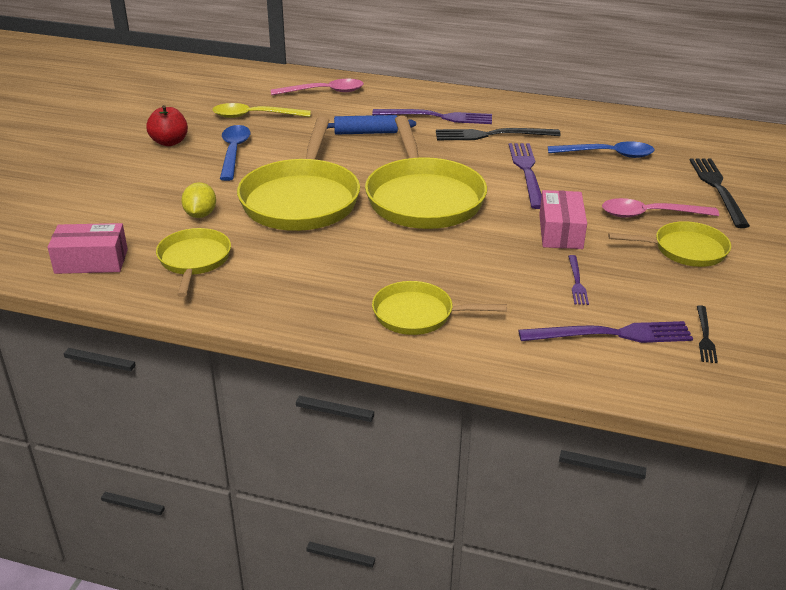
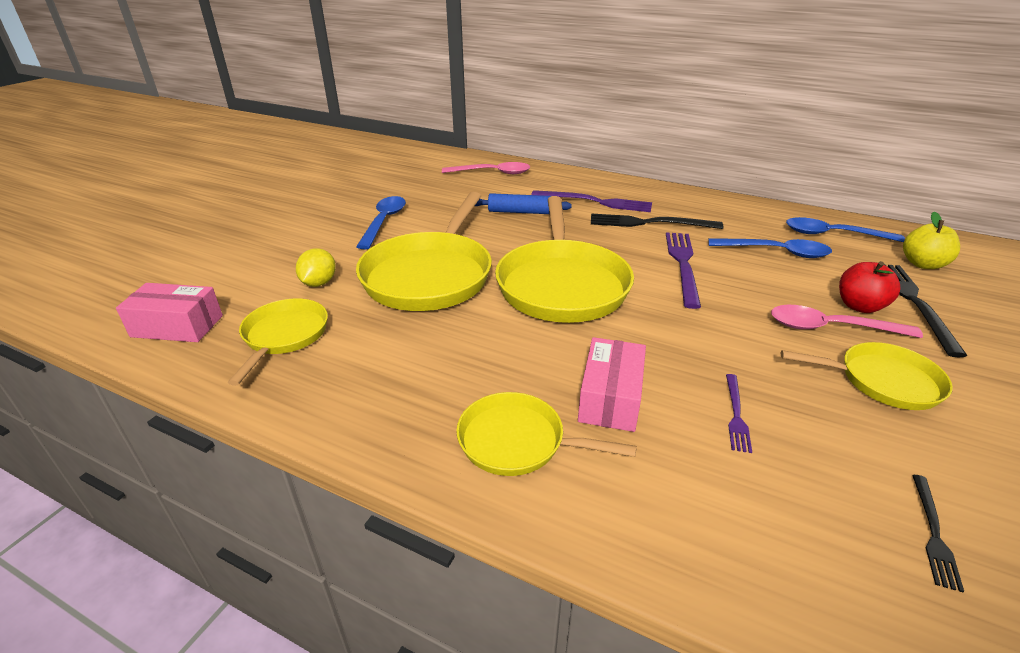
camera: 10 degrees right, 0 degrees up
(169, 142) = (328, 208): red apple -> red apple (859, 306)
(254, 116) = (419, 190): yellow spoon -> none
(560, 232) = (717, 340): pink box -> pink box (610, 398)
(611, 334) = (786, 510): purple fork -> none
(658, 134) = (833, 234): none -> blue spoon
(730, 156) = (922, 264): none -> yellow apple

